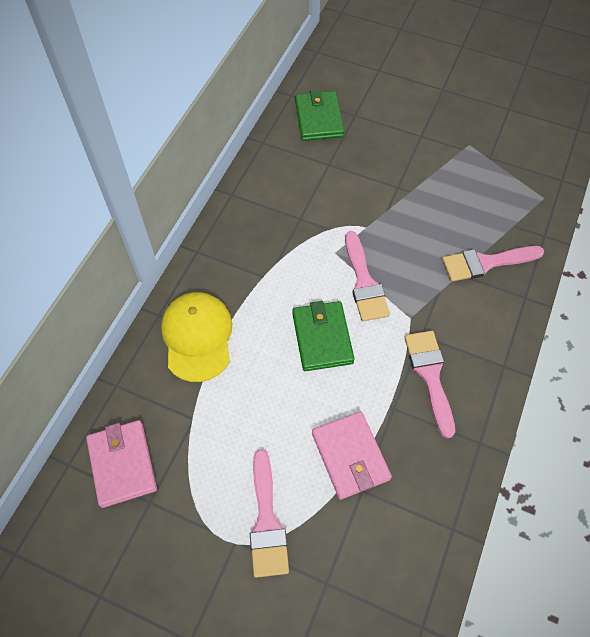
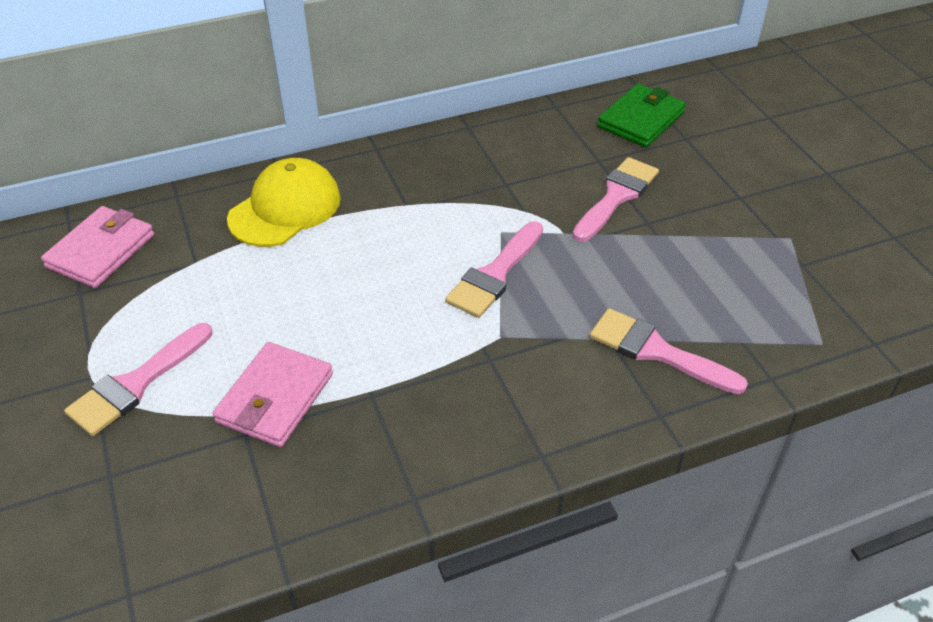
camera: 45 degrees right, 15 degrees down
(322, 338) = (389, 288): green wallet -> none
(430, 375) = (448, 398): pink brush -> pink brush (616, 196)

